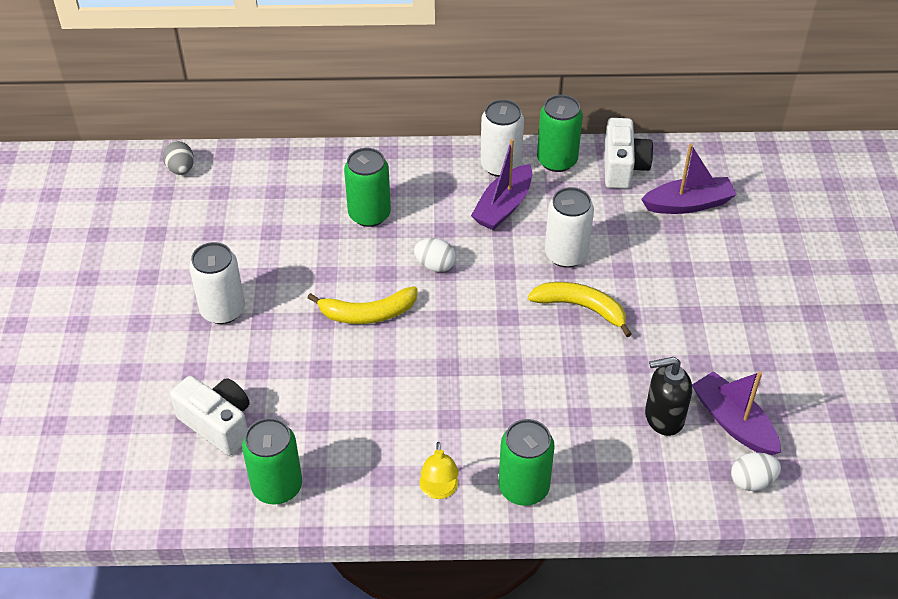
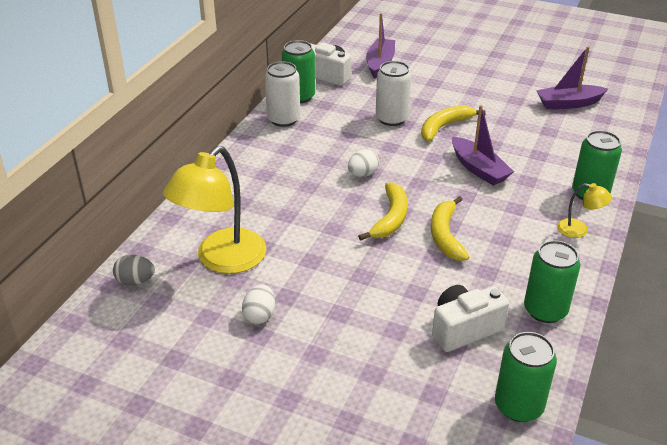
camera: 65 degrees left, 10 degrees down
(223, 310) = (335, 296): white can -> none
(236, 212) = (222, 260): none -> yellow lamp
(362, 368) = (445, 235): none -> yellow banana
(369, 214) = (284, 190): green can -> green can (518, 406)
(503, 206) = (326, 129): purple boat -> purple boat (479, 169)
(663, 417) = (553, 125): black soap dispenser -> none
(752, 481) = (615, 111): white egg -> white egg (260, 315)

